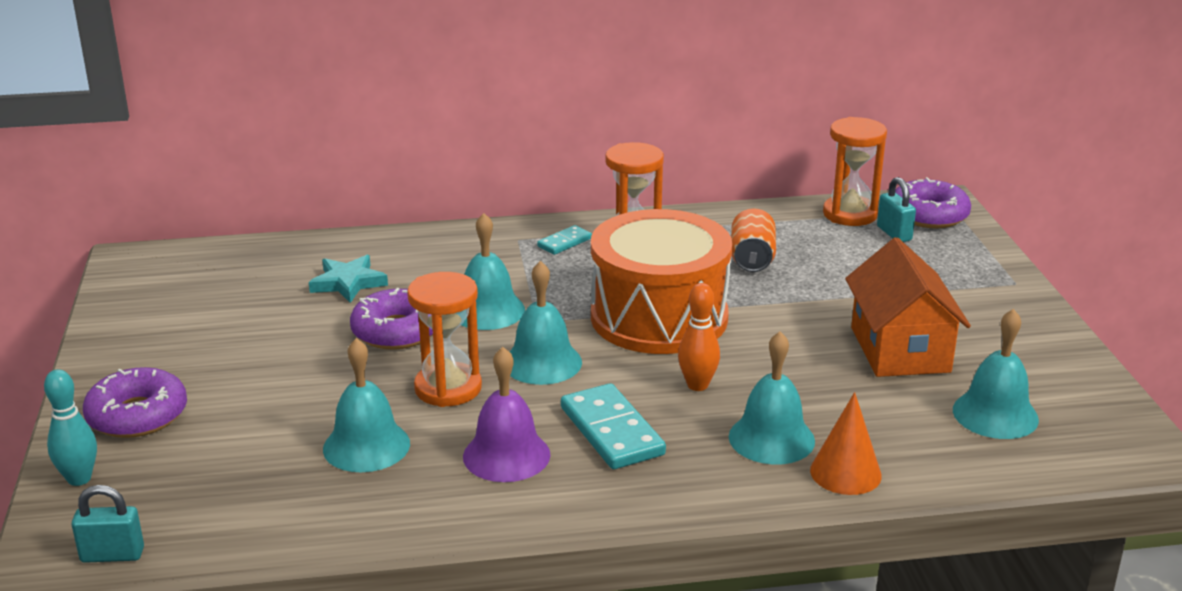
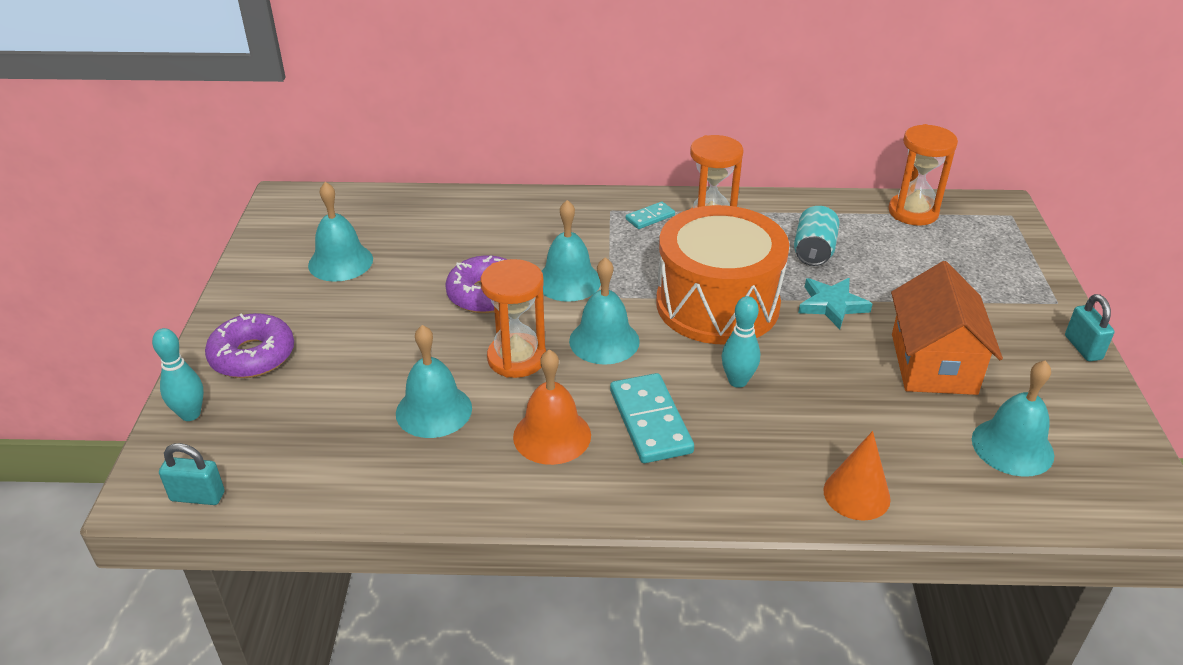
camera: 10 degrees right, 10 degrees up
(348, 283) = (456, 240): turquoise star -> turquoise star (832, 305)
(506, 455) = (552, 435): purple bell -> orange bell
(697, 385) = (737, 381): orange bowling pin -> turquoise bowling pin
(752, 259) = (814, 251): orange can -> turquoise can
(771, 438) = (794, 447): turquoise bell -> turquoise bell (340, 262)
(894, 233) = (950, 237): turquoise padlock -> turquoise padlock (1083, 348)
(929, 215) = (987, 220): purple donut -> none

